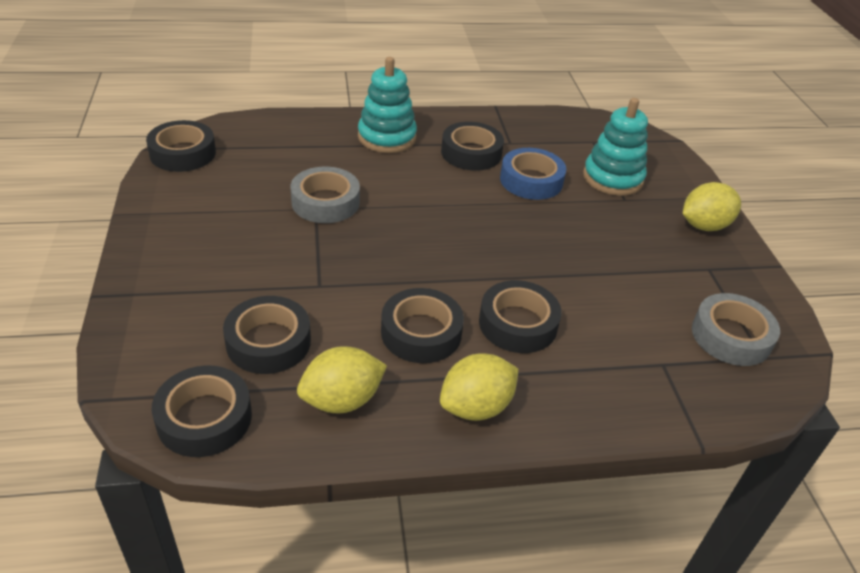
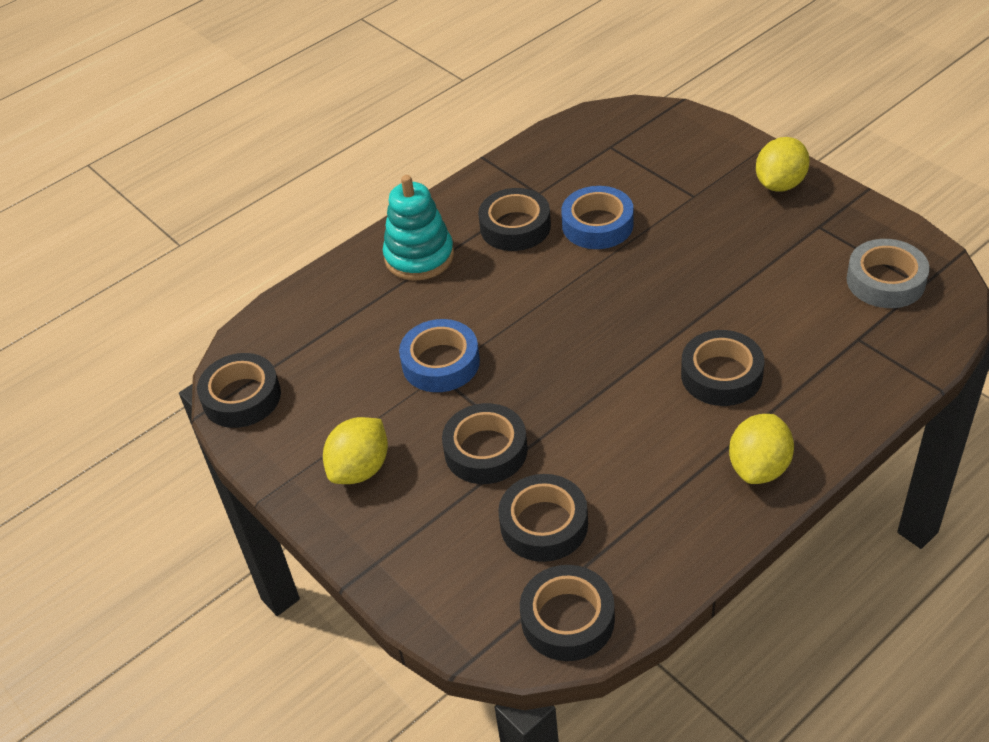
camera: 25 degrees left, 5 degrees up
(325, 202) = (440, 363): grey tape -> blue tape
(342, 400) = (655, 531): yellow lemon -> yellow lemon (360, 469)
(421, 333) = (655, 433): black tape -> black tape (486, 450)
(612, 178) = (664, 179): turquoise stacking toy -> none

